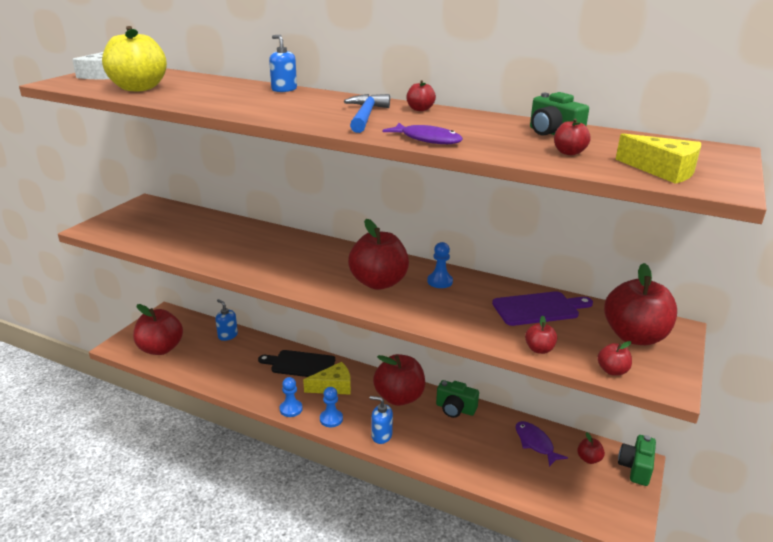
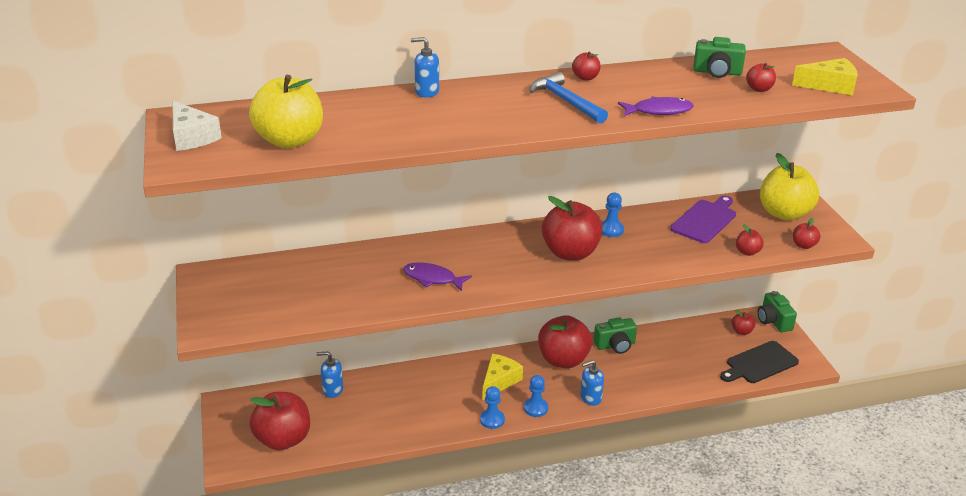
camera: 40 degrees left, 5 degrees up
(300, 364) = (443, 378): black cutting board -> black cutting board (759, 363)
(535, 443) = (698, 340): purple fish -> purple fish (432, 278)
(634, 336) = (784, 213): red apple -> yellow apple

